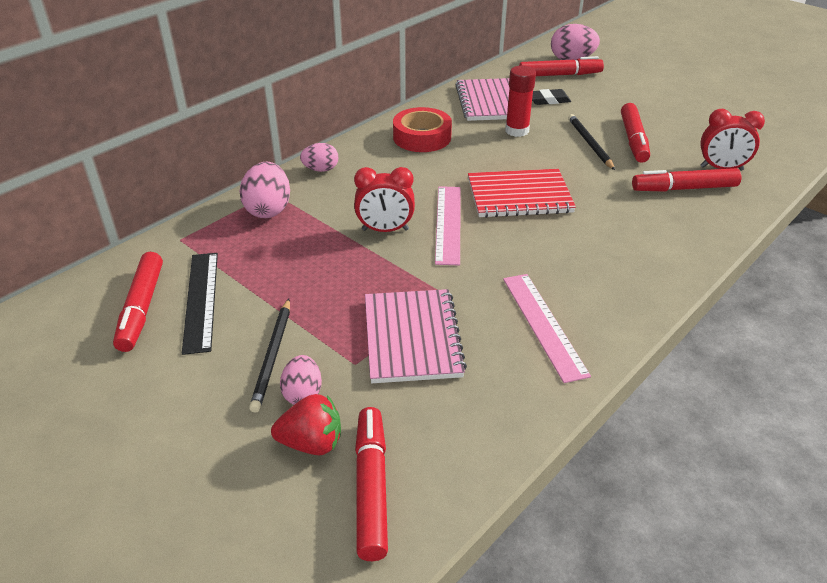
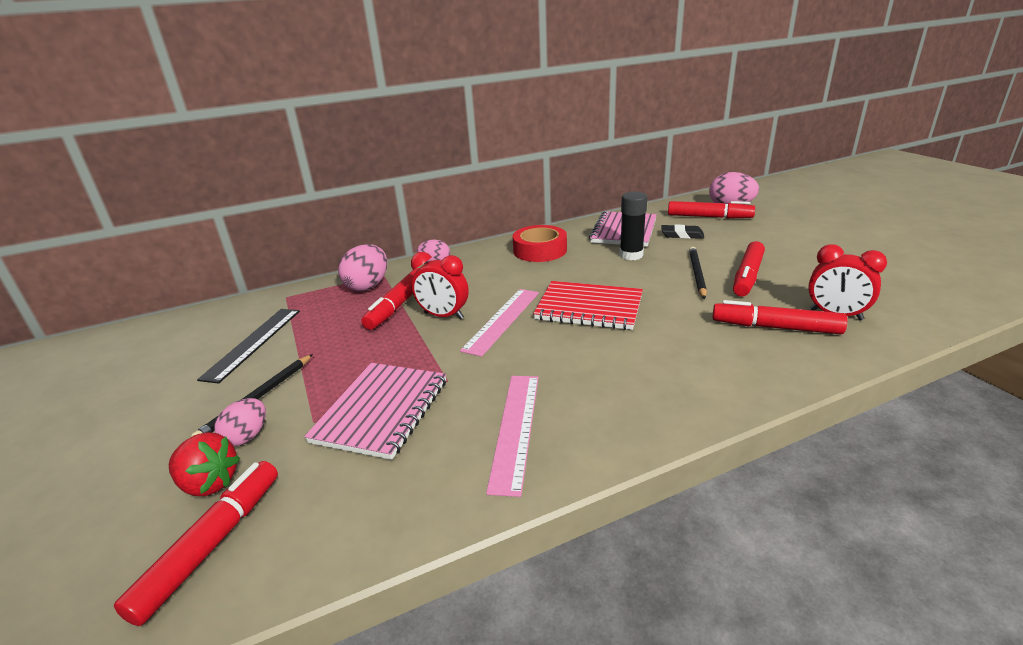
camera: 25 degrees right, 10 degrees down
(141, 308) = (209, 340): red marker -> red marker (397, 305)
(517, 131) = (631, 255): red glue stick -> black glue stick

